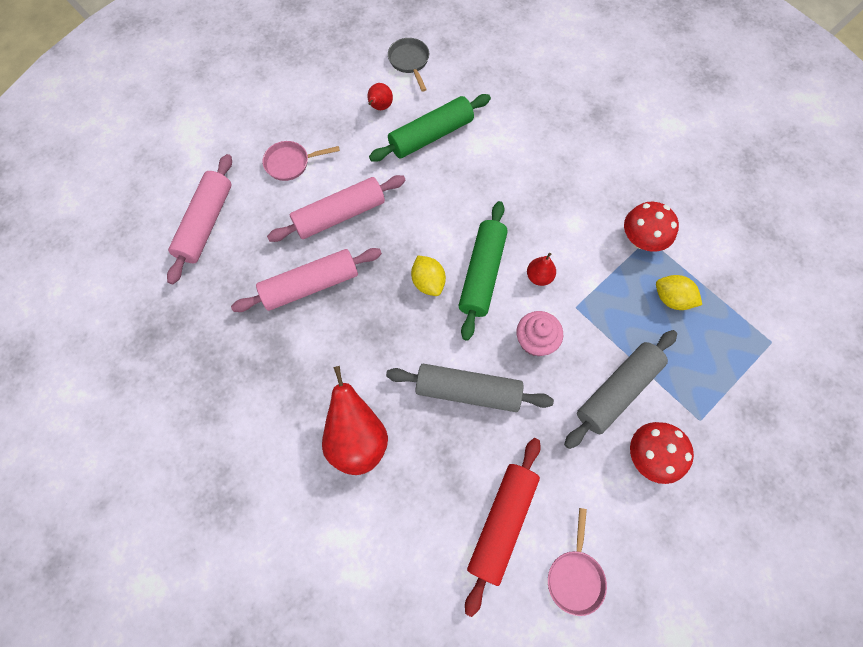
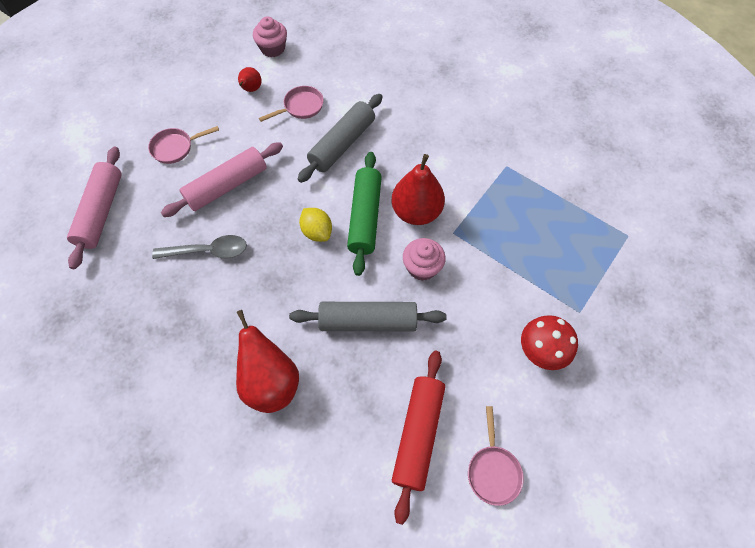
camera: 10 degrees left, 5 degrees down
(310, 285) = (208, 251): pink rolling pin -> grey spoon
(410, 62) = (273, 48): grey pan -> pink cupcake
(431, 135) = (301, 107): green rolling pin -> pink pan
(539, 277) = (416, 212): red pear -> red pear, size x1.98
(617, 391) = (502, 299): grey rolling pin -> grey rolling pin (342, 144)
(641, 240) = (501, 167): red mushroom -> none
(671, 299) = (536, 213): yellow lemon -> none

